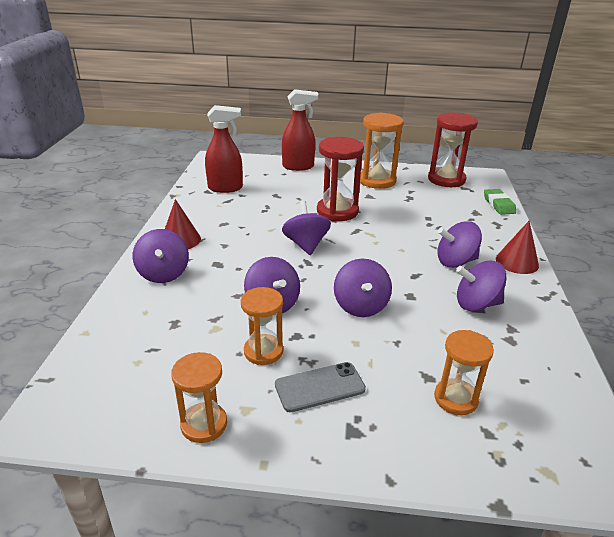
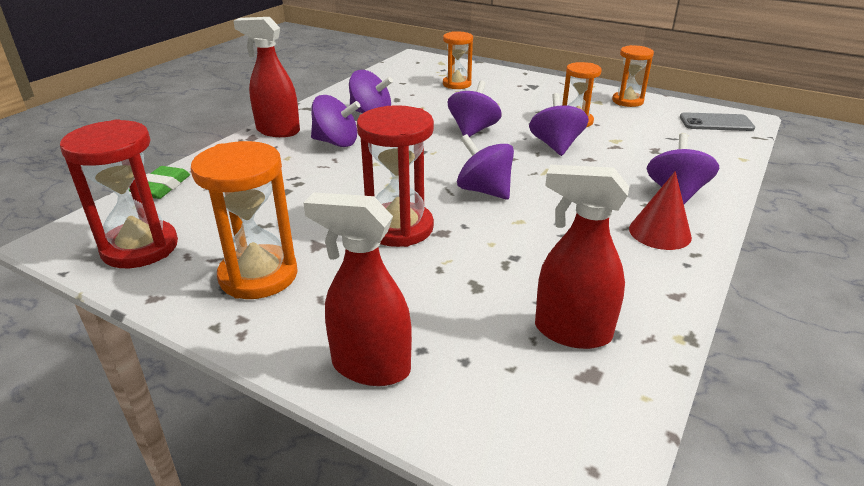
camera: 155 degrees left, 0 degrees up
(306, 244) = (484, 191): purple spinning top -> purple spinning top turned 120 degrees clockwise
(320, 387) = (542, 101): grey phone -> grey phone (716, 123)
(517, 262) = (277, 131): red cone -> red spray bottle

